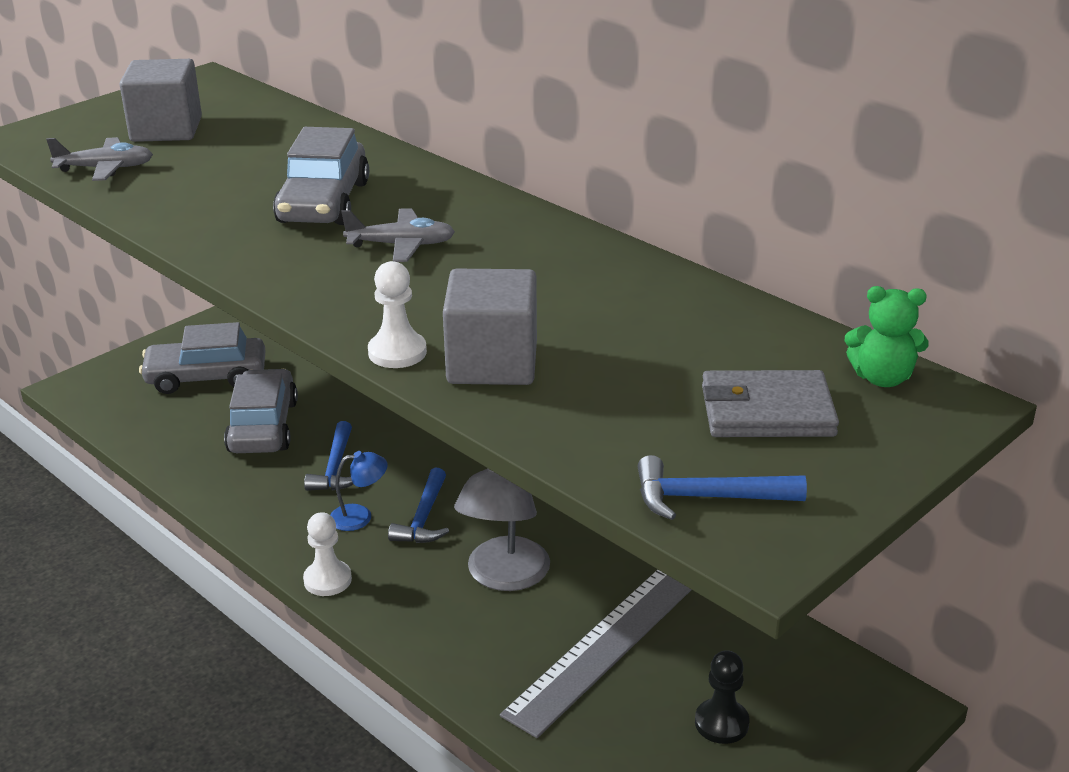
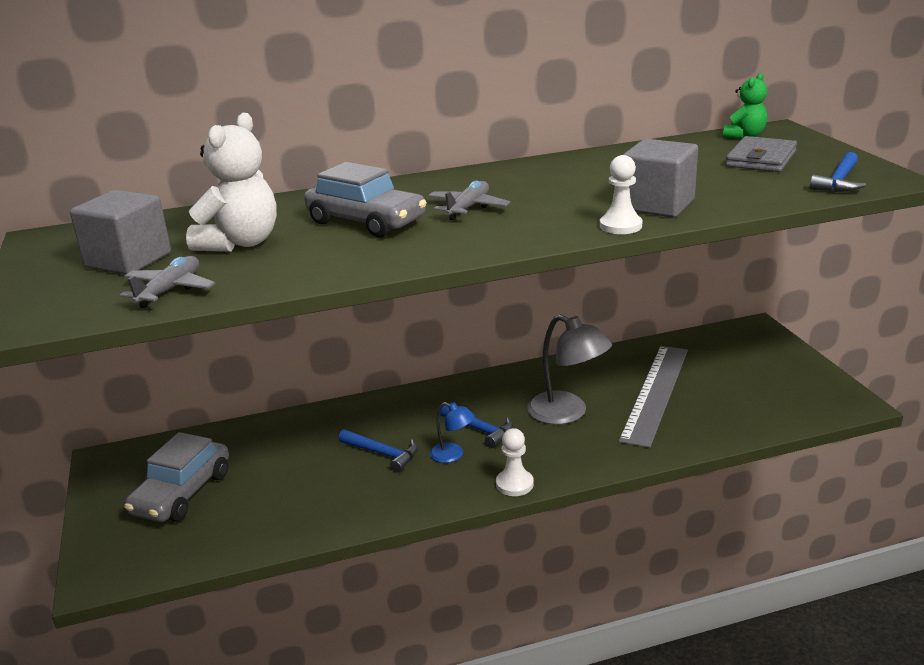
camera: 60 degrees left, 5 degrees down
(231, 161) = (240, 243): none -> white teddy bear
(263, 426) = (290, 477): grey car -> none
(360, 516) = (453, 455): blue lamp -> blue lamp turned 105 degrees clockwise
(608, 642) = (655, 393): grey ruler -> grey ruler turned 45 degrees clockwise
(721, 723) = (743, 377): black pawn -> none

